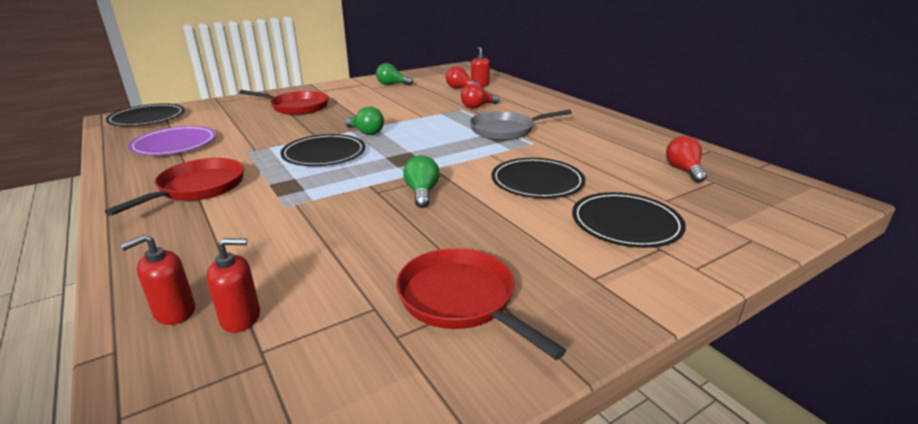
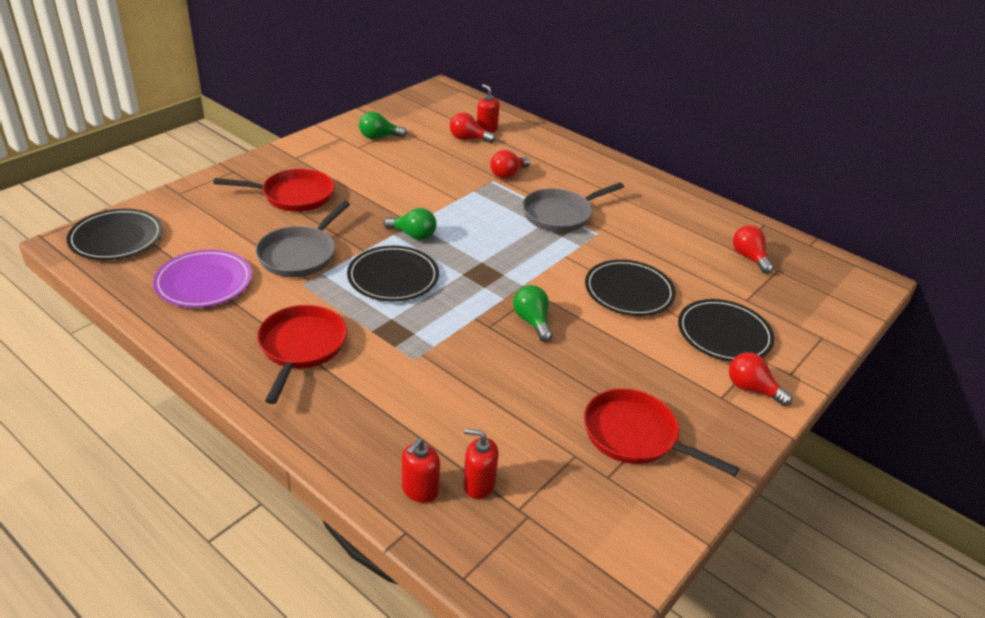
camera: 20 degrees left, 10 degrees up
(241, 318) = (479, 484): red soap dispenser -> red soap dispenser turned 135 degrees counterclockwise
(265, 136) = (300, 254): none -> grey pan
(637, 275) = (751, 389): none -> red light bulb

